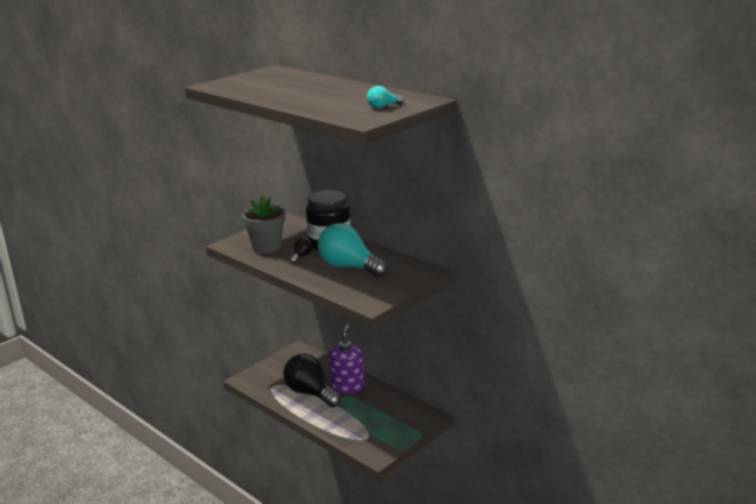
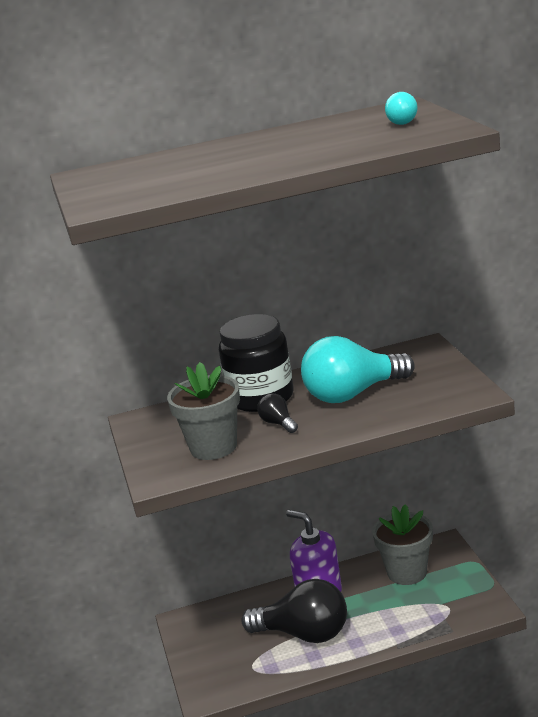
camera: 55 degrees left, 0 degrees up
(310, 393) = (304, 634): black light bulb -> black light bulb turned 150 degrees counterclockwise
(391, 411) = (407, 572): none -> grey flower pot

